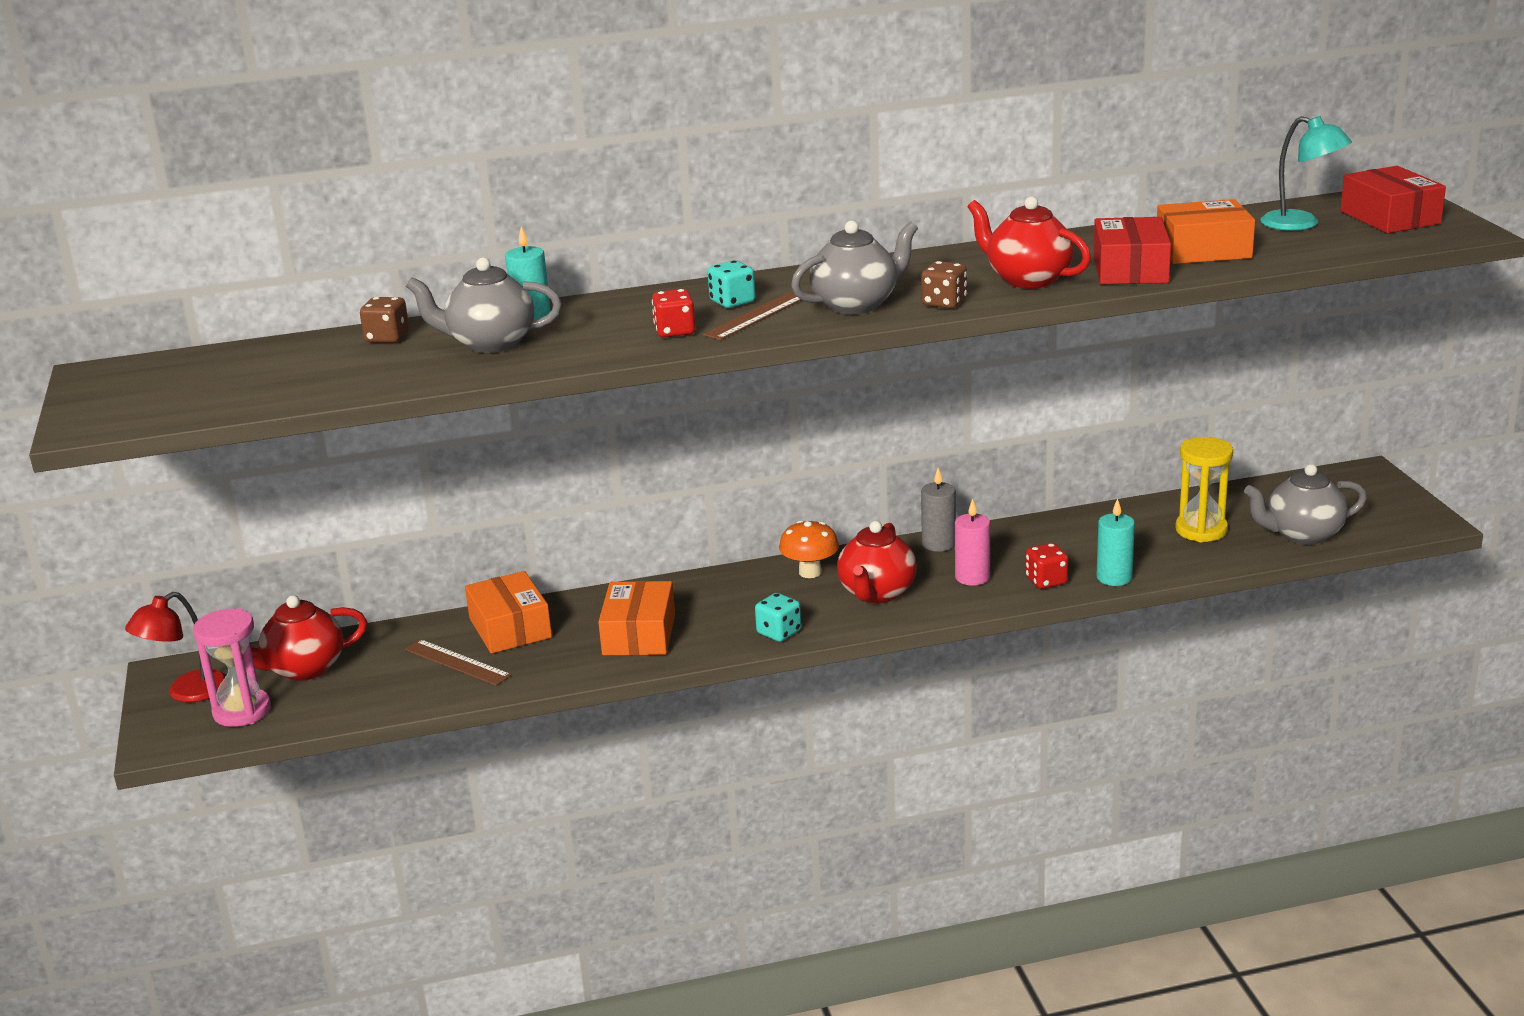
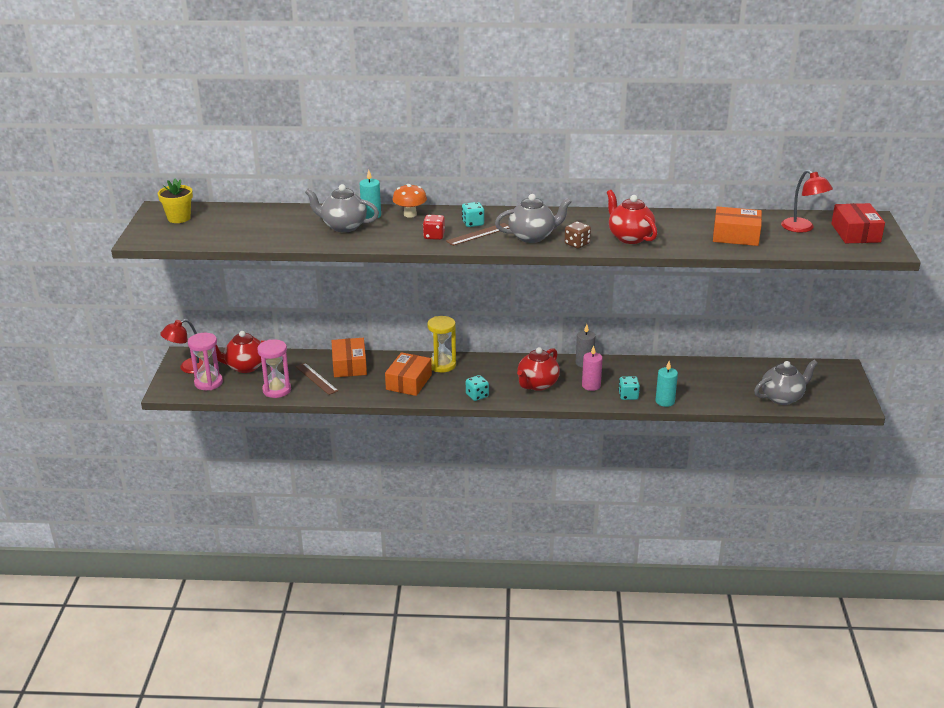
camera: 15 degrees right, 5 degrees up
(146, 381) = (179, 218): none -> yellow flower pot
(387, 338) = (298, 214): brown dice -> none
(388, 697) = (277, 390): none -> pink hourglass
(810, 572) = (510, 365): orange mushroom -> orange mushroom (410, 214)
(1046, 581) = (628, 396): red dice -> turquoise dice
(1130, 269) = (688, 241): red box -> none
(1201, 530) = (728, 383): yellow hourglass -> yellow hourglass (442, 365)
(1301, 224) = (802, 228): turquoise lamp -> red lamp
(1302, 534) = (782, 397): grey teapot -> grey teapot turned 150 degrees clockwise

